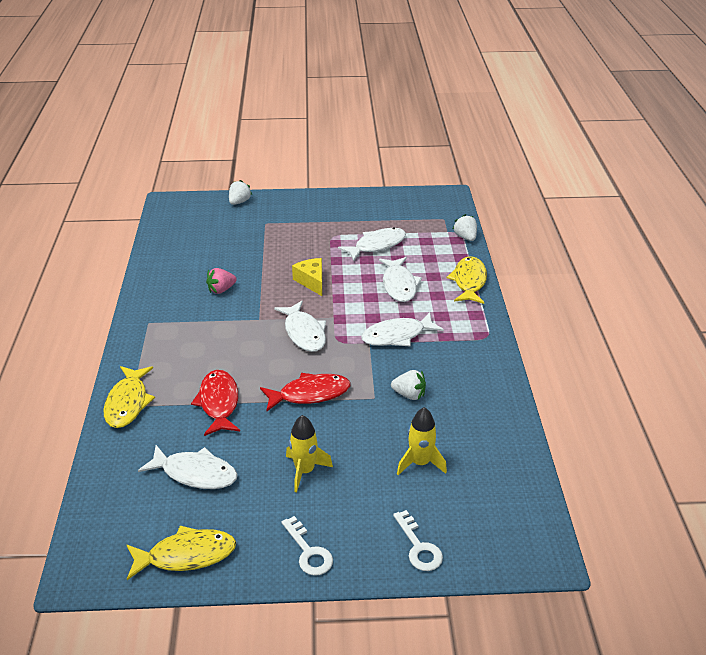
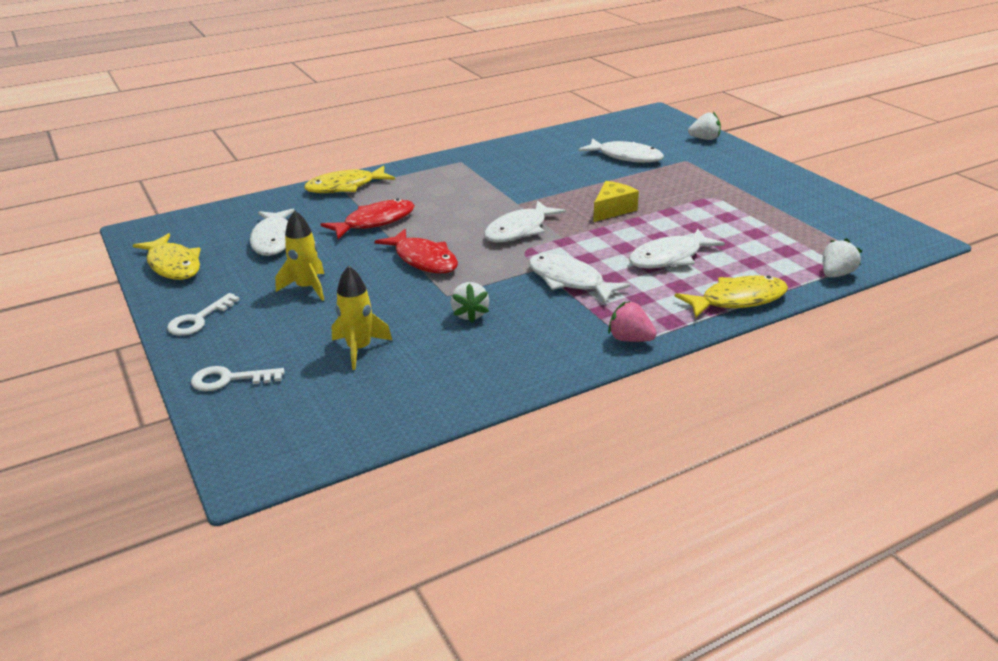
camera: 65 degrees right, 5 degrees down
(221, 290) = (544, 174): pink strawberry -> pink strawberry (630, 339)
(377, 245) = (731, 225): white fish -> white fish (626, 157)
(419, 547) = (229, 379): white key -> white key turned 45 degrees clockwise

